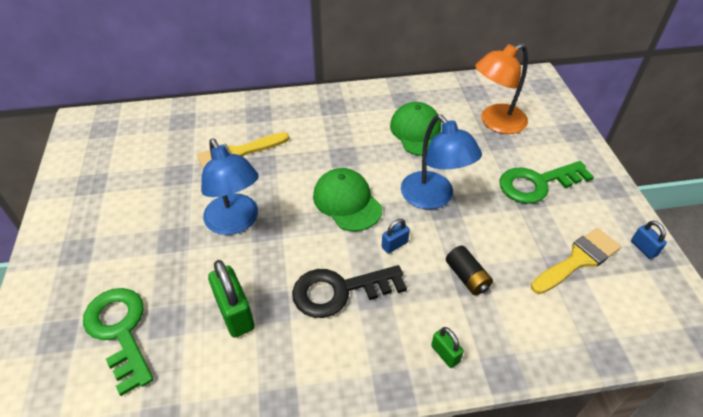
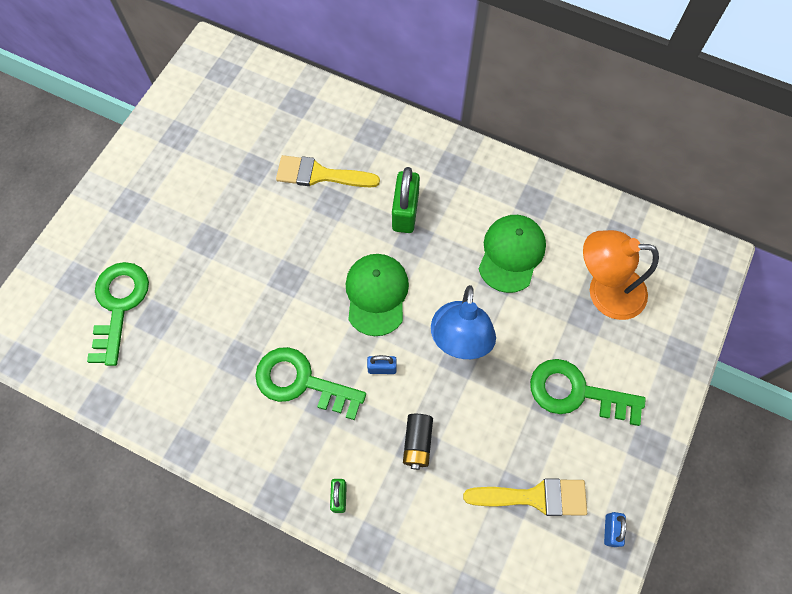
camera: 35 degrees right, 20 degrees up
(235, 222) = (266, 255): blue lamp -> none
(235, 313) = (208, 347): green padlock -> green padlock (405, 212)
(340, 291) = (301, 382): black key -> green key

